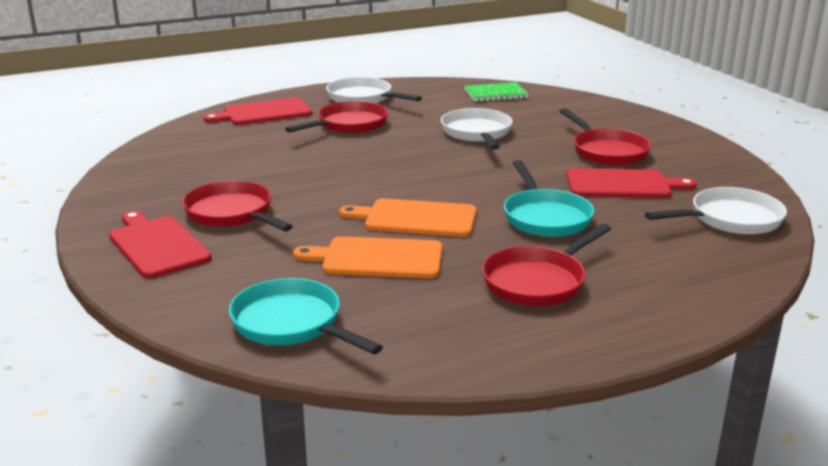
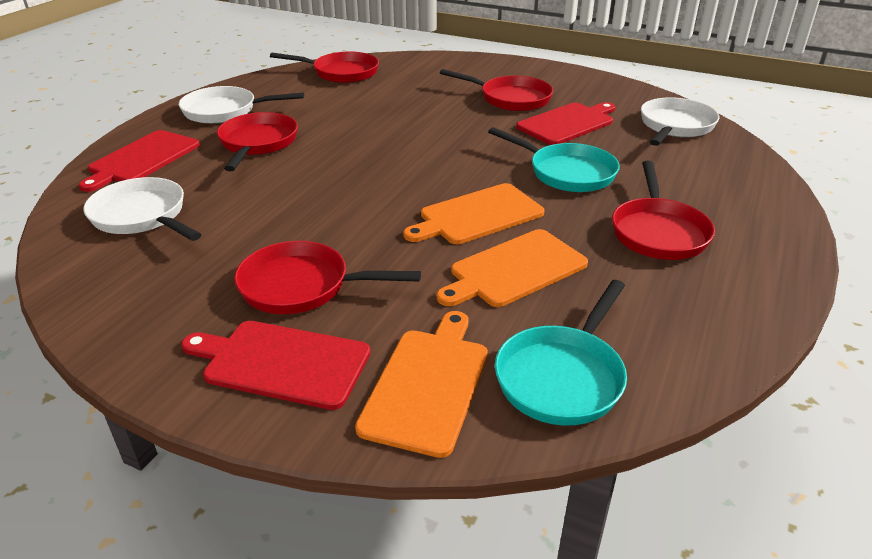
camera: 40 degrees left, 10 degrees up
(210, 290) = (428, 384): none -> orange cutting board
(291, 324) = (562, 377): turquoise pan -> turquoise pan turned 60 degrees counterclockwise
(477, 133) = (388, 114): white pan -> white pan (142, 216)
(495, 94) = (341, 73): green notebook -> red pan

